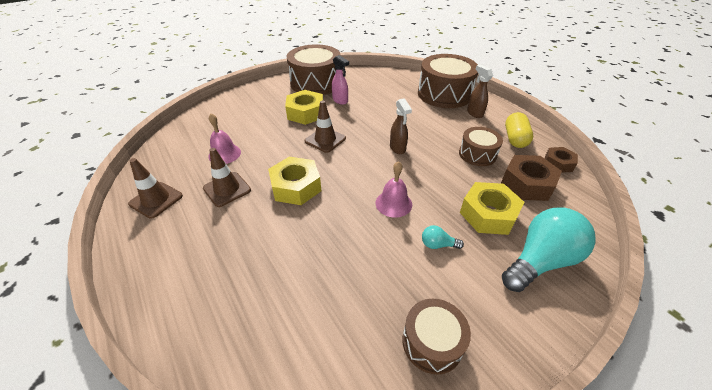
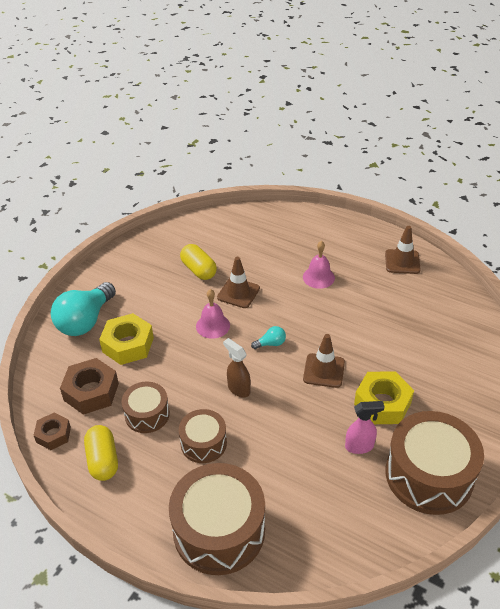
camera: 155 degrees right, 0 degrees up
(224, 154) = (403, 316): pink bell -> pink bell (318, 277)
(227, 189) = (360, 288): brown traffic cone -> brown traffic cone (238, 293)
(296, 187) = (306, 310): yellow nut -> none
(340, 101) = (360, 446): pink spray bottle -> pink spray bottle turned 150 degrees clockwise
(376, 282) = (199, 270): none -> yellow capsule
(432, 342) = (153, 255): brown drum -> brown drum (203, 443)
(438, 244) = (164, 306): turquoise light bulb -> turquoise light bulb (271, 344)
(474, 113) = (162, 496): brown spray bottle -> none

